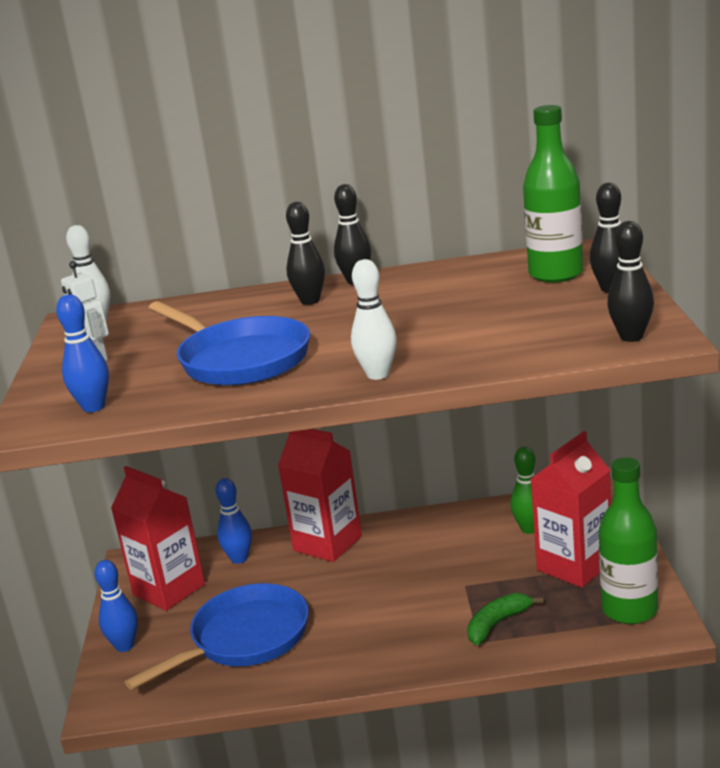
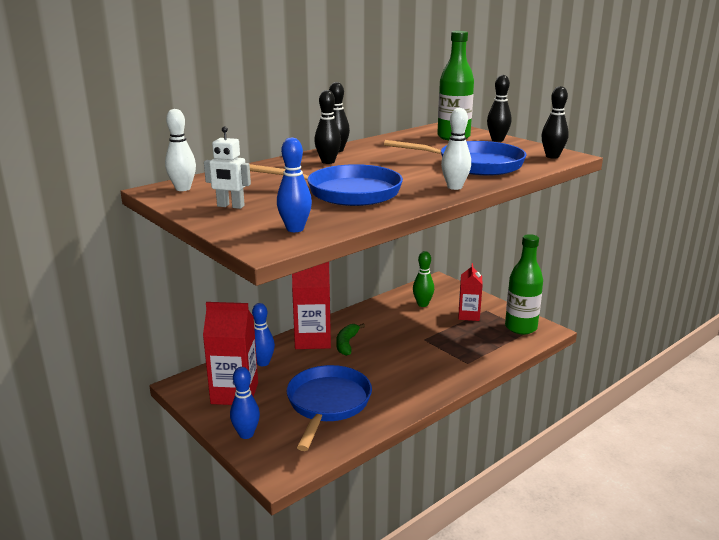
camera: 40 degrees left, 0 degrees up
(482, 336) = (475, 165): none -> blue pan
(497, 624) = (466, 352): green banana -> green banana (347, 344)
(574, 566) = (468, 315): red carton -> red carton, size x0.63

